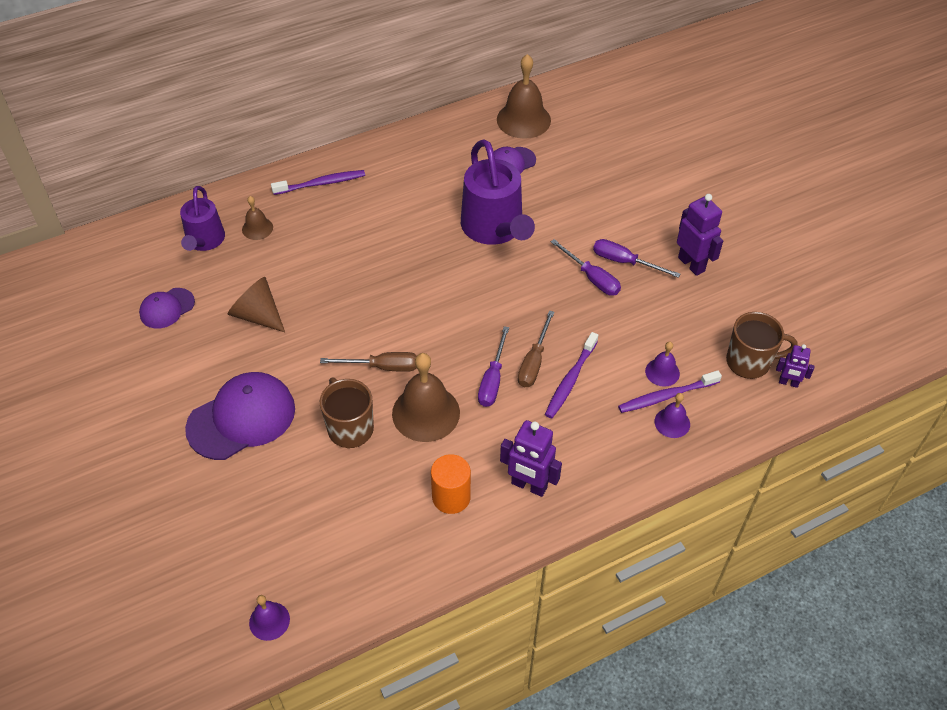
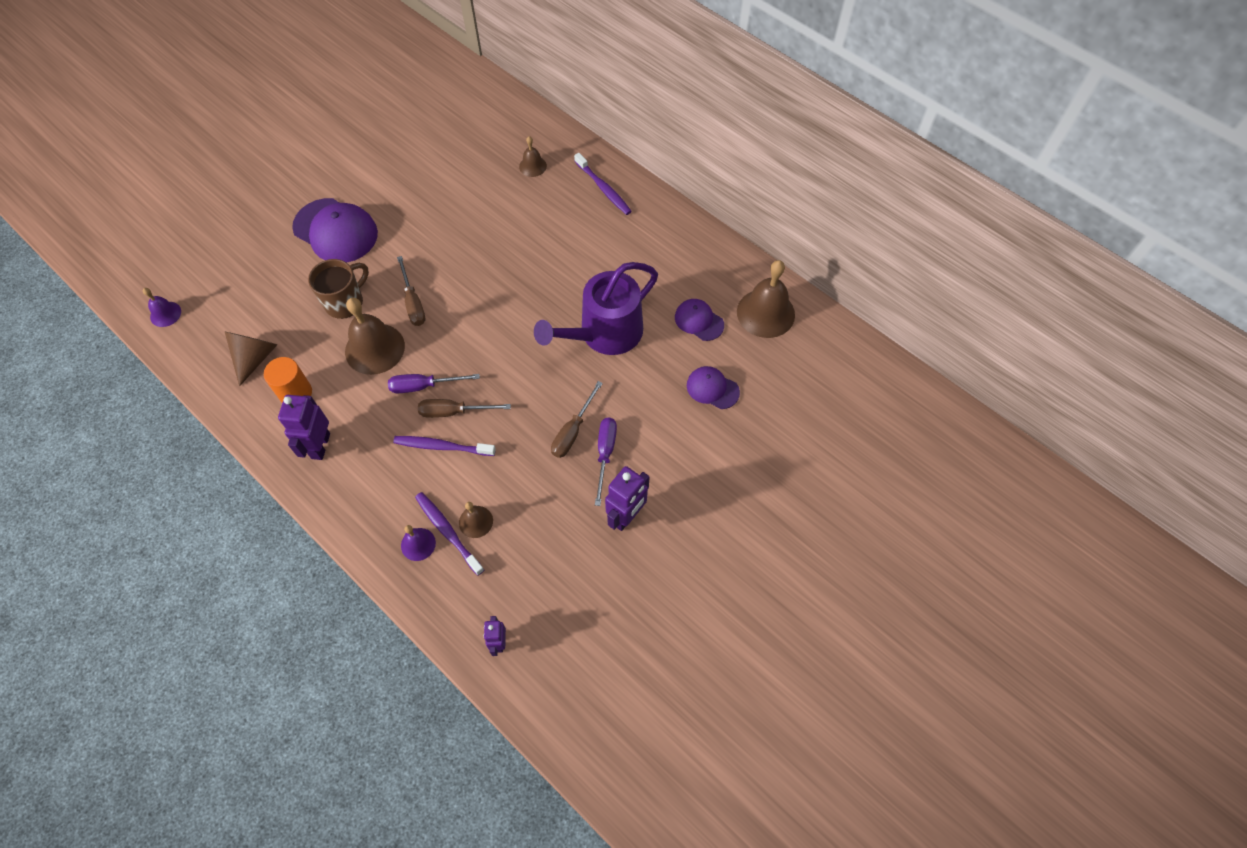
camera: 70 degrees right, 10 degrees up
(167, 308) = (427, 145): purple cap -> purple cap (712, 388)
(204, 241) = (505, 139): purple watering can -> none
(258, 315) = (439, 202): brown cone -> brown cone (255, 357)
(591, 278) = (573, 431): purple screwdriver -> brown screwdriver
(662, 372) = (476, 521): purple bell -> brown bell
(749, 362) = (514, 599): brown mug -> none

